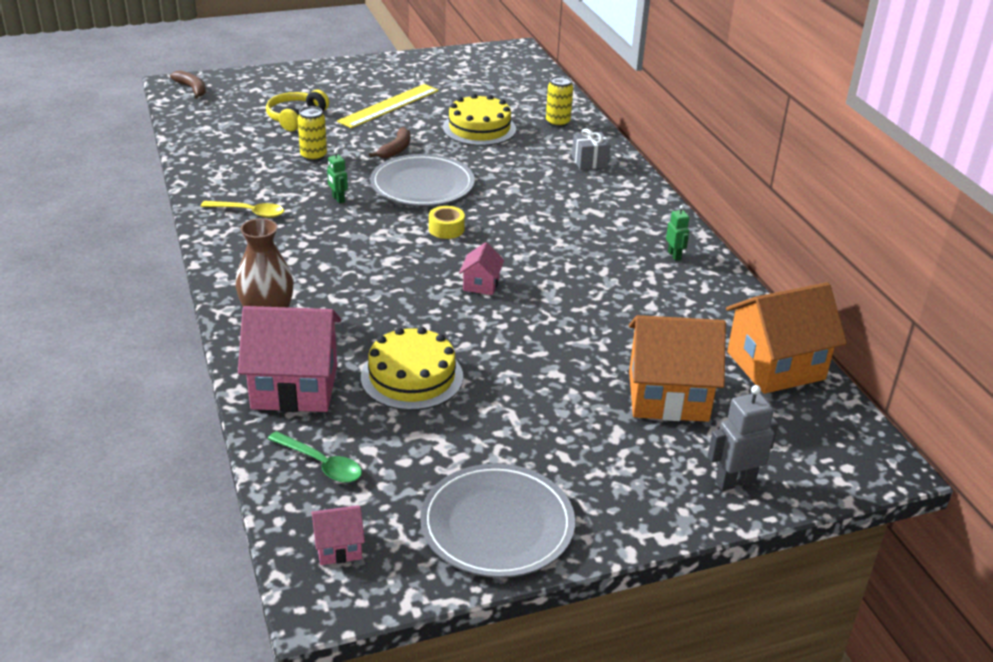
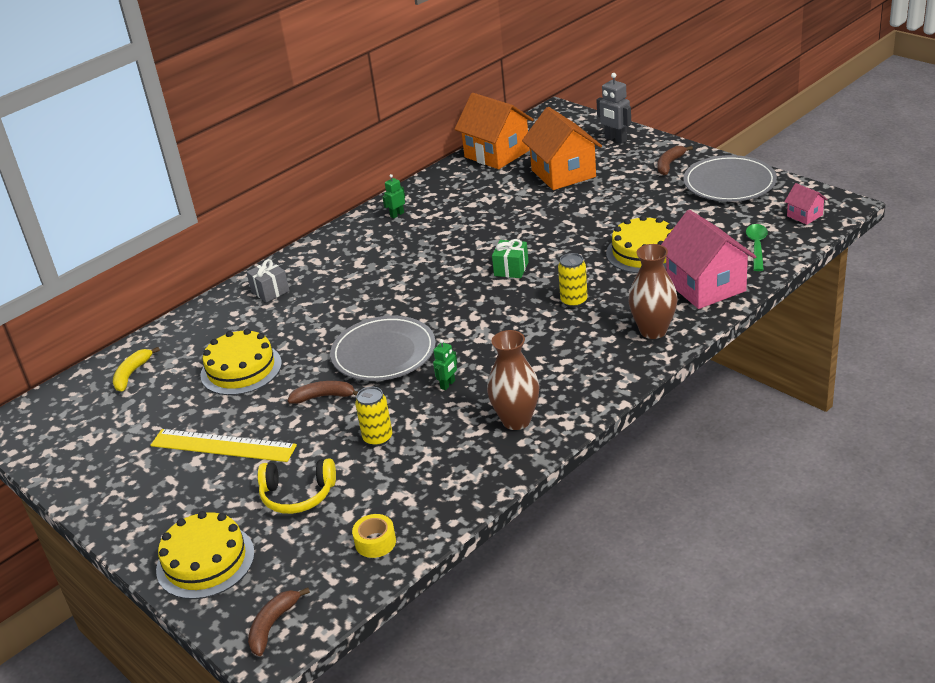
camera: 110 degrees left, 0 degrees up
(249, 212) = (516, 420): yellow spoon -> brown vase
(278, 82) = (205, 561): none -> yellow cake
(446, 229) = (447, 312): yellow tape -> yellow tape (375, 542)
(481, 284) = (511, 269): pink house -> green gift
(527, 92) = (132, 374): none -> yellow banana
(557, 123) = (198, 332): yellow can -> yellow can (574, 301)
(607, 496) = (669, 164): none -> brown banana

